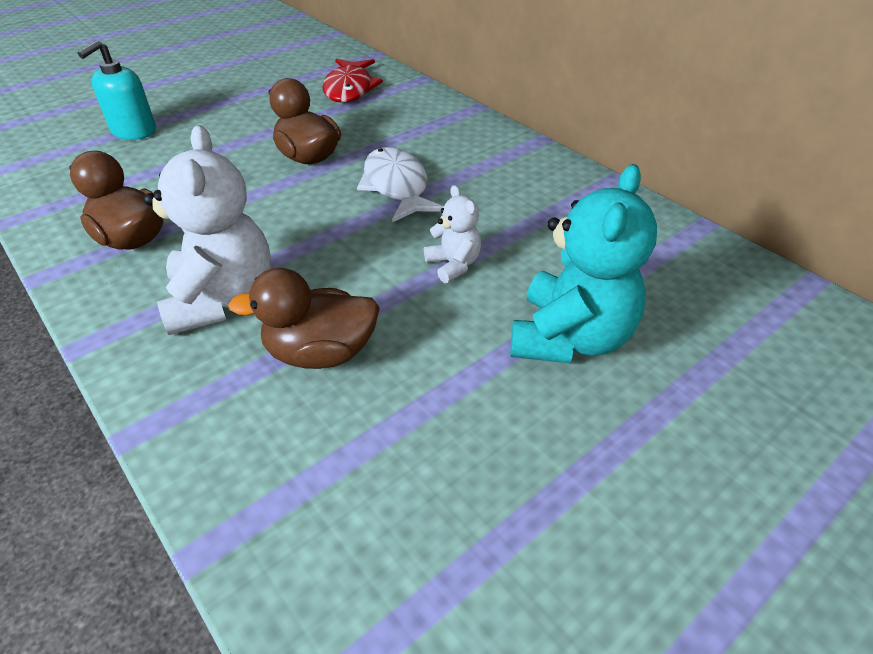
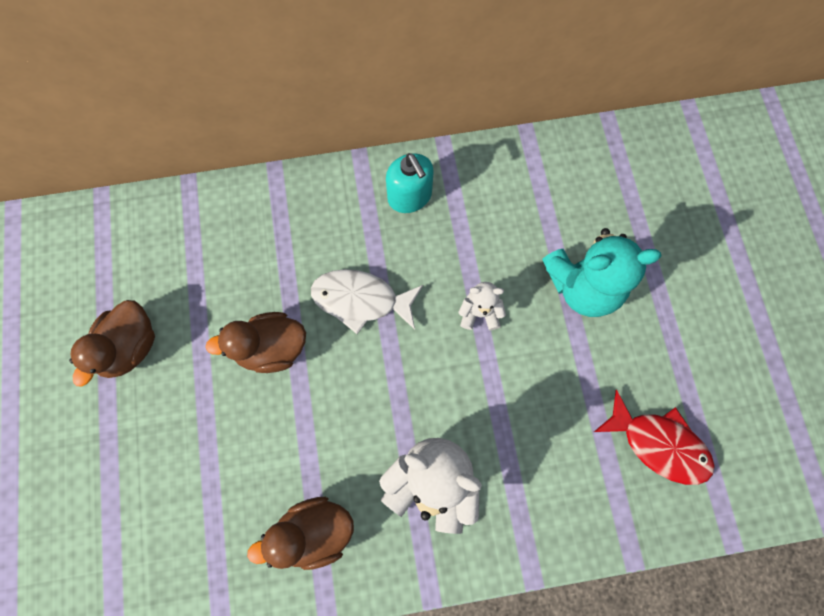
camera: 60 degrees left, 30 degrees up
(133, 131) = (116, 488): turquoise soap dispenser -> turquoise soap dispenser (410, 196)
(321, 353) = (520, 438): brown duck -> brown duck (130, 347)
(349, 89) = (163, 256): red fish -> red fish (658, 443)
(570, 338) = (582, 286): turquoise teddy bear -> turquoise teddy bear turned 120 degrees clockwise

